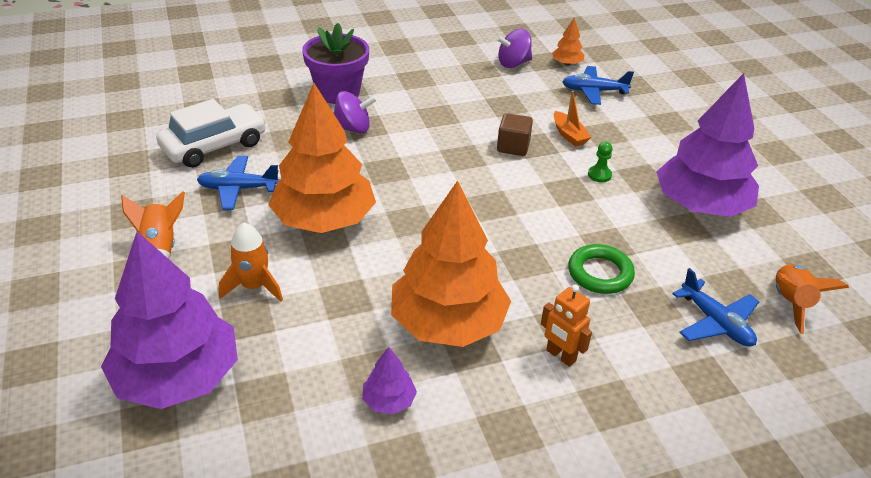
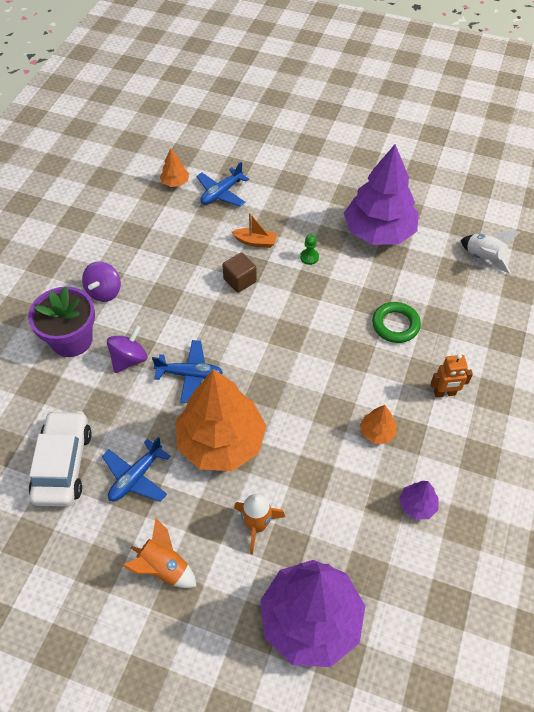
camera: 50 degrees left, 15 degrees up
(448, 323) = (377, 432): orange tree -> orange tree, size x0.42
(513, 63) = (144, 211): purple spinning top -> purple spinning top (104, 292)
(715, 322) = (473, 302): blue plane -> blue plane (190, 374)
(790, 303) = (484, 258): orange rocket -> white rocket

